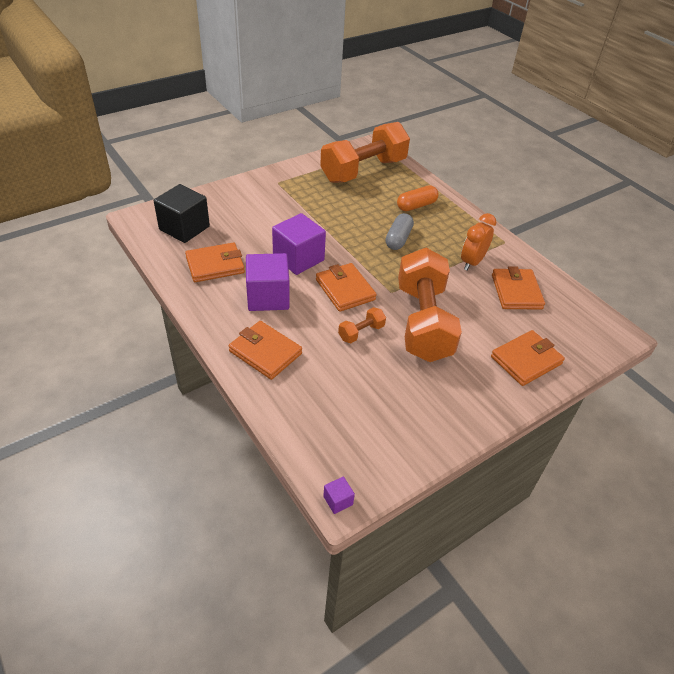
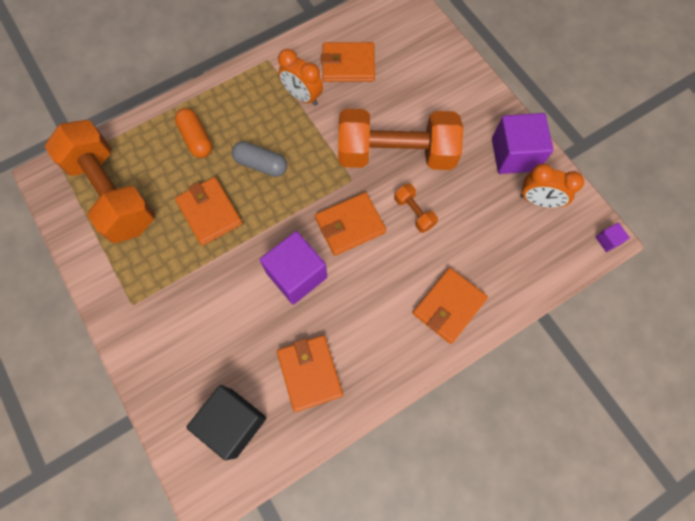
camera: 85 degrees left, 25 degrees up
(268, 297) = (364, 307): purple cube -> purple cube (514, 155)
(384, 436) = (538, 200): none -> orange clock
(526, 360) = (440, 75): orange wallet -> orange wallet (210, 212)

